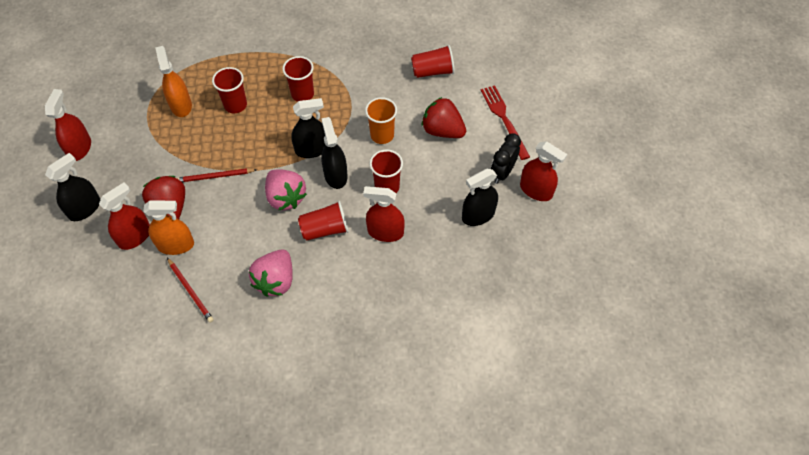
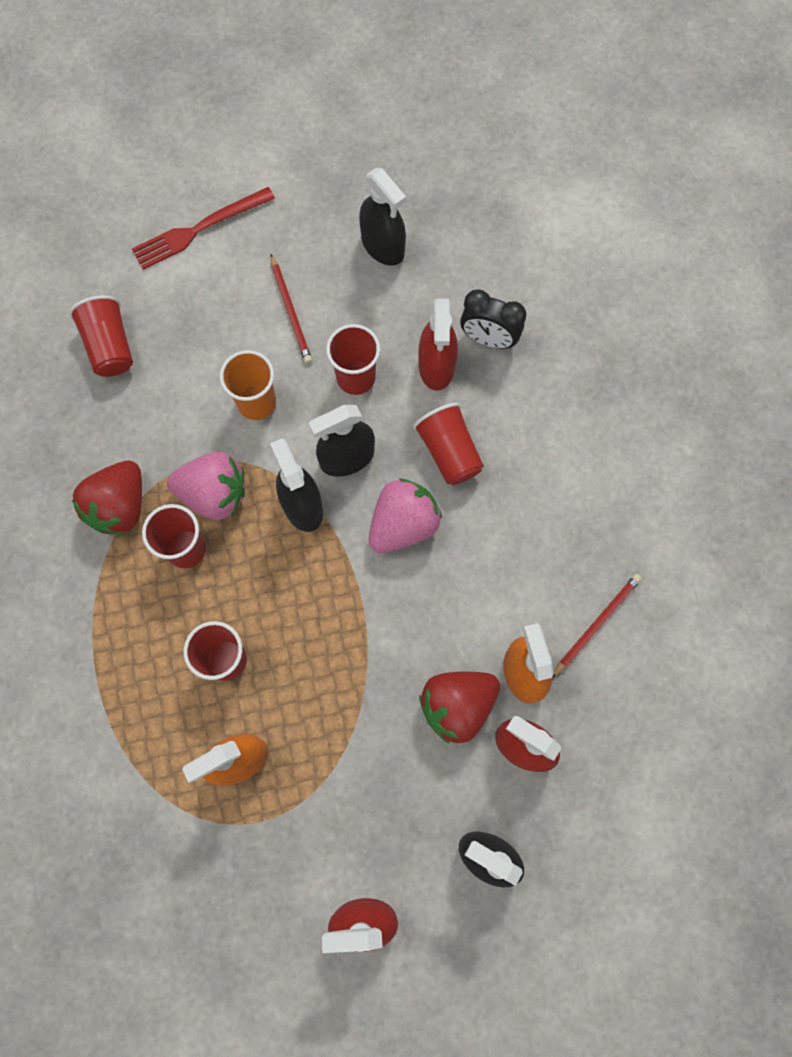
camera: 100 degrees left, 15 degrees up
(215, 176) = (383, 650): red pencil -> red pencil (291, 311)
(276, 281) = (551, 502): pink strawberry -> pink strawberry (214, 494)
(442, 130) = (234, 314): red strawberry -> red strawberry (120, 506)
(502, 173) = (301, 222): black clock -> black clock (488, 339)
(536, 190) = (325, 175): red spray bottle -> none

